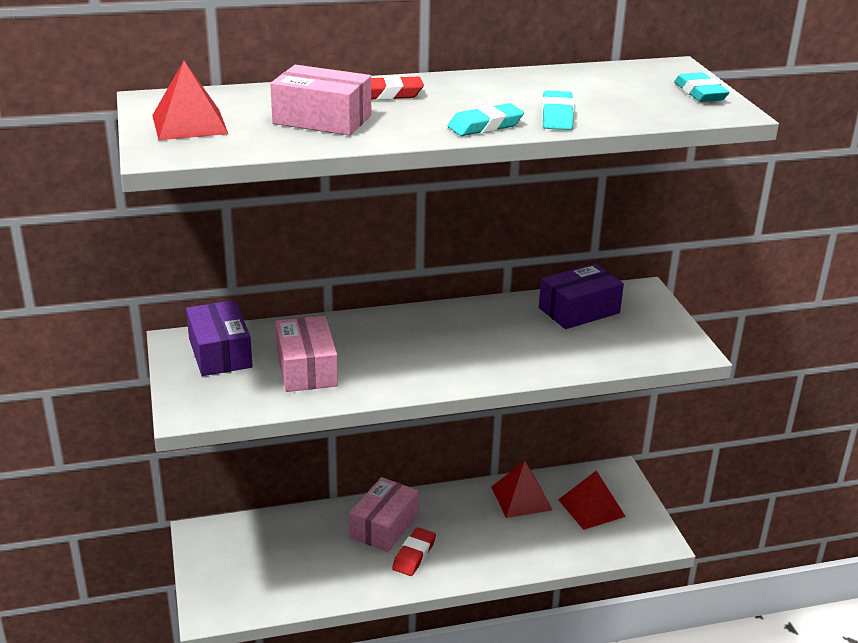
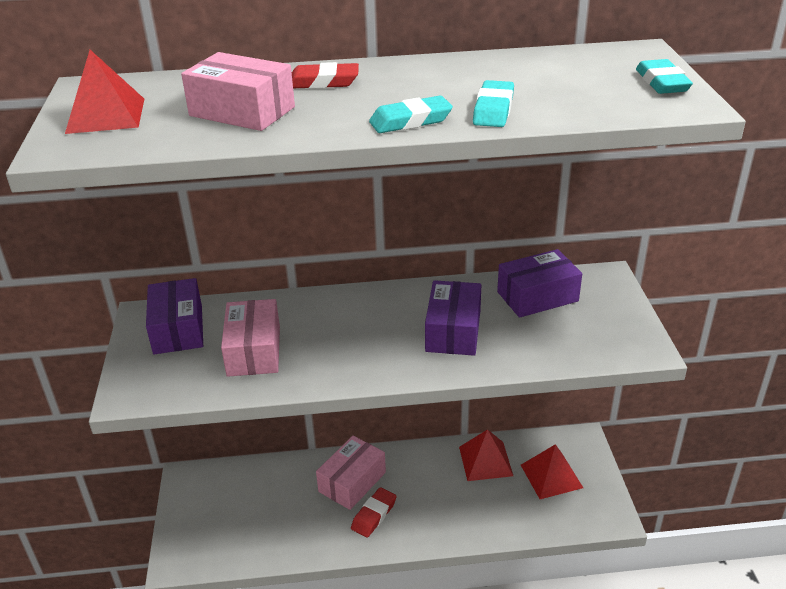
camera: 10 degrees right, 5 degrees up
(503, 343) = (453, 331): none -> purple box

